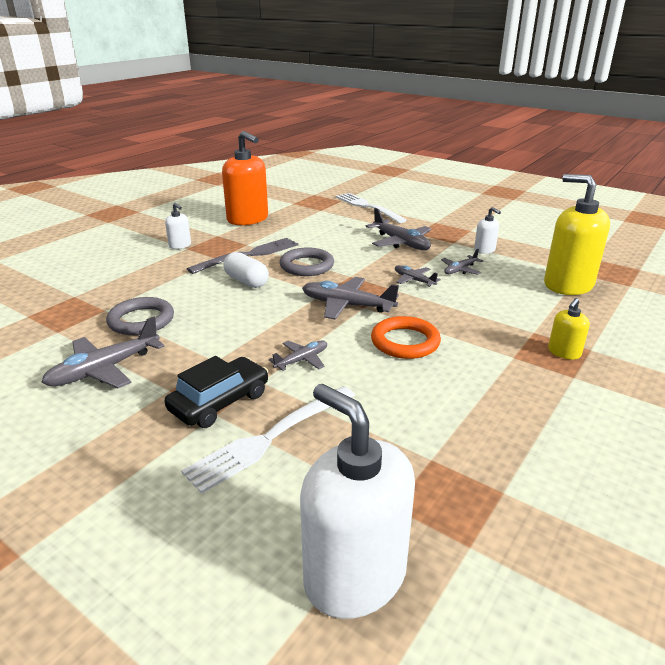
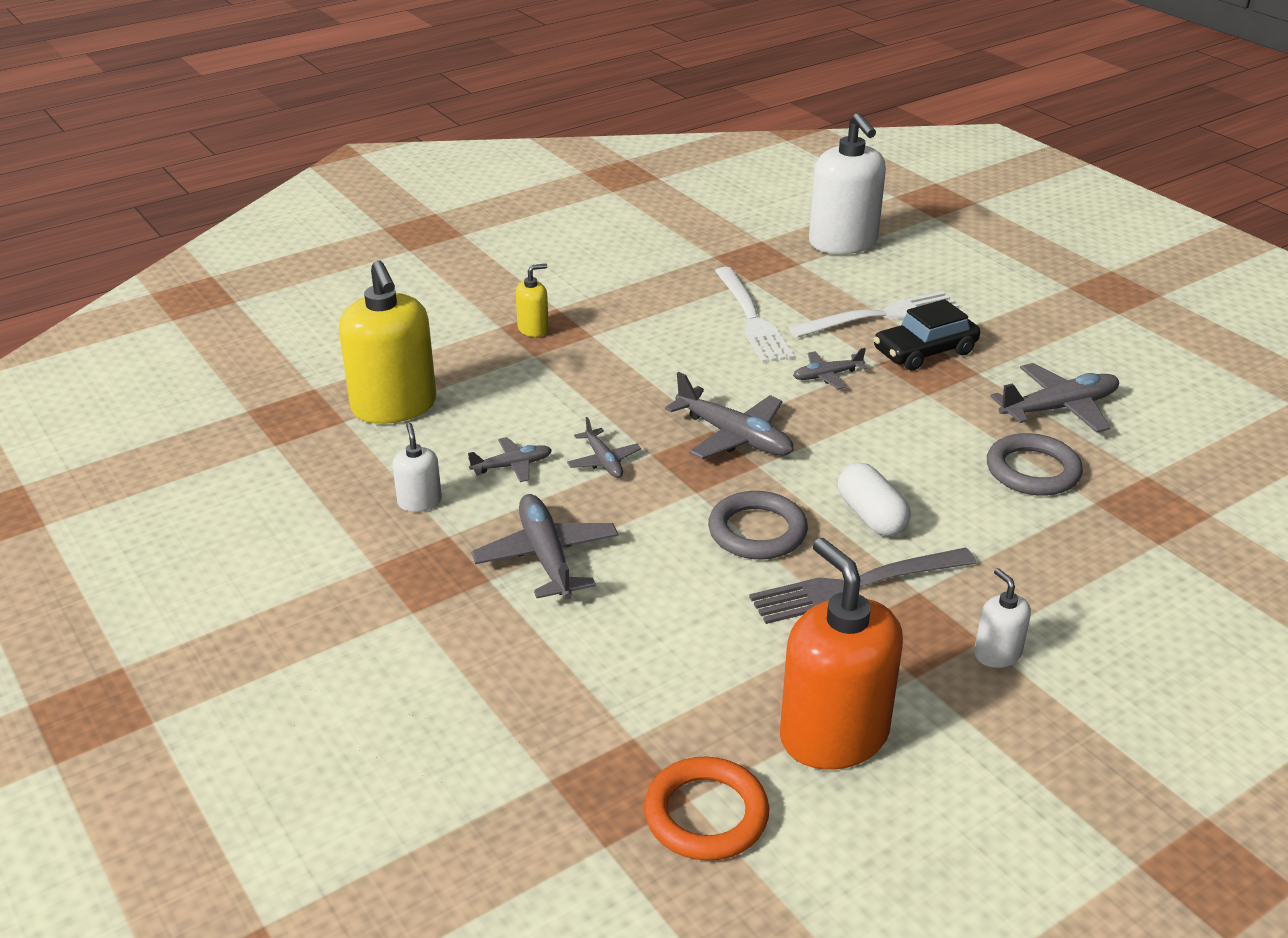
camera: 160 degrees left, 5 degrees up
(367, 207) = (507, 722): white fork -> white fork (752, 319)
(405, 342) = (695, 373): orange ring -> orange ring (706, 814)

